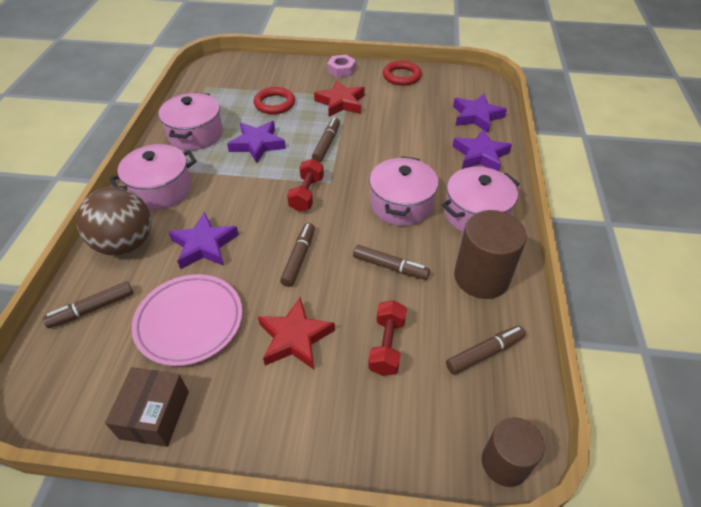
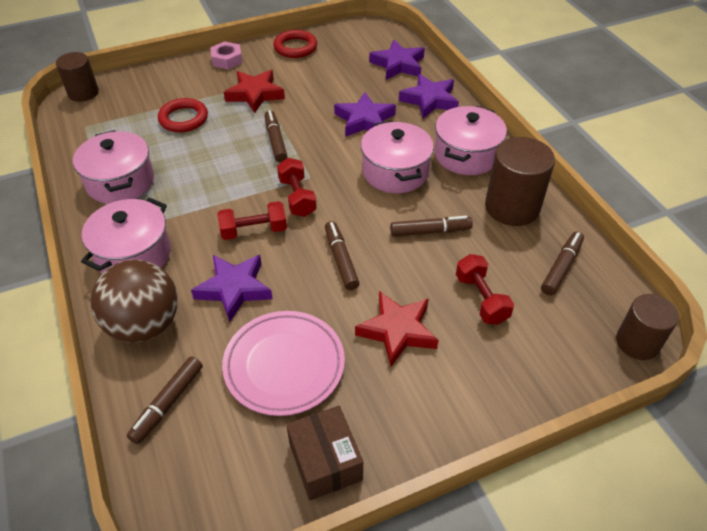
camera: 30 degrees left, 0 degrees up
(224, 63) = (83, 93): none -> brown cylinder
(254, 207) = (254, 231): none -> red dumbbell
(257, 144) = (202, 167): purple star -> purple star (364, 120)

